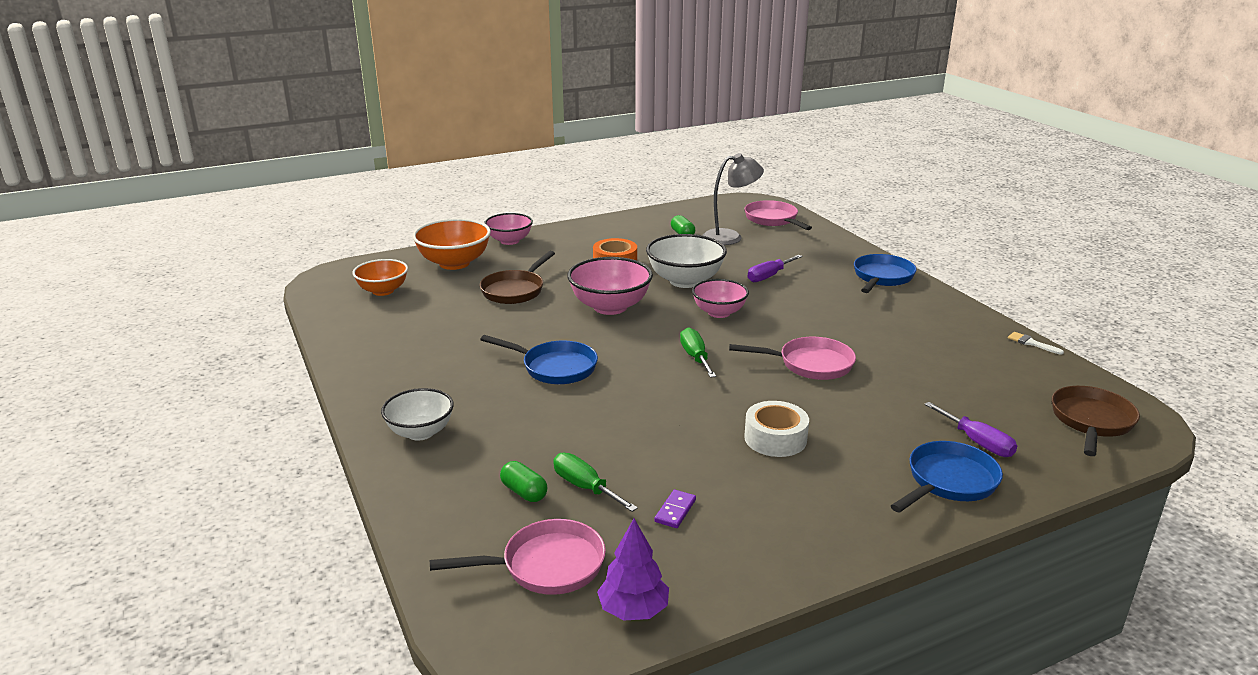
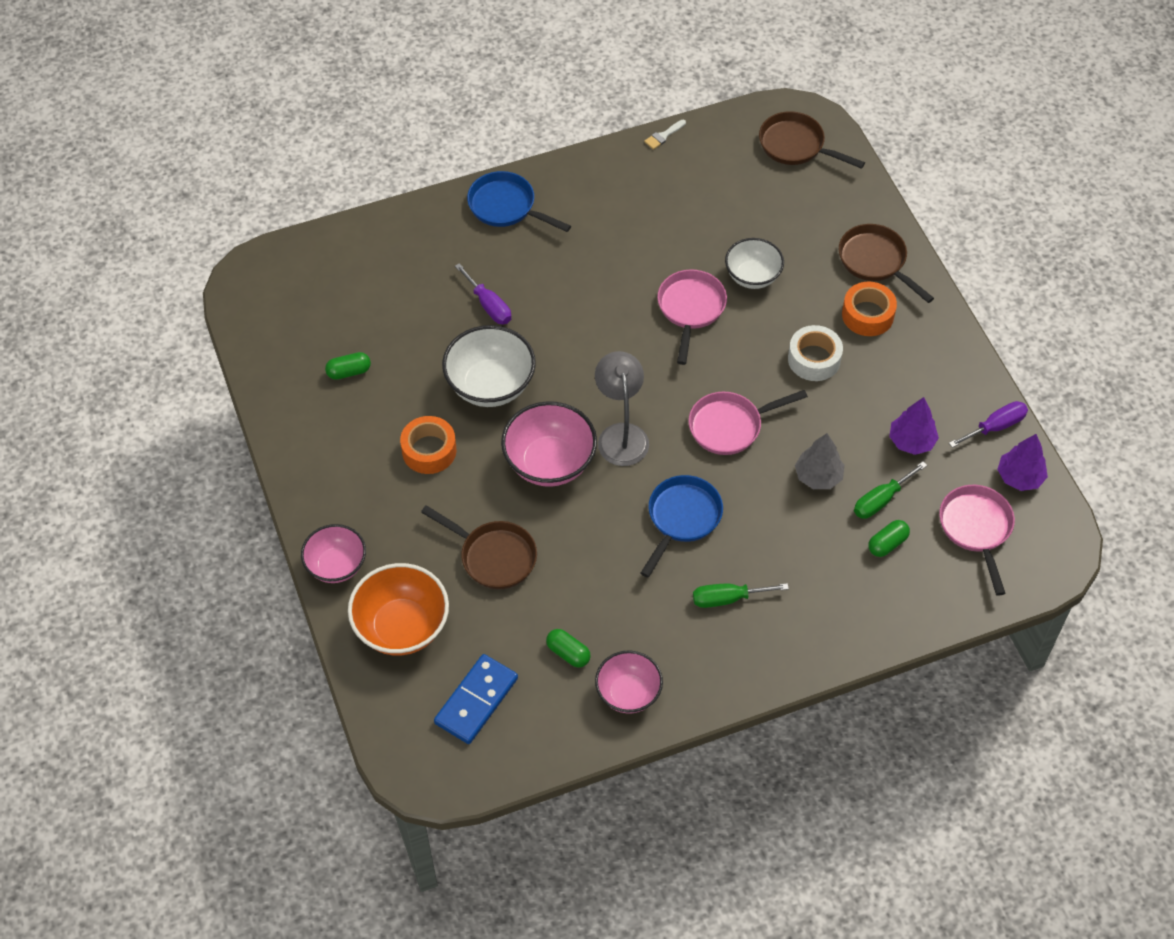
camera: 85 degrees left, 30 degrees up
(383, 291) = (476, 701): orange bowl -> blue domino
(418, 322) = (568, 653): none -> green capsule
(420, 432) = (796, 629): white bowl -> white bowl (752, 276)
(613, 443) = (818, 476): none -> grey tree
(675, 511) = (911, 441): purple domino -> purple tree
(695, 357) = (670, 398): green screwdriver -> green screwdriver (727, 599)
(719, 312) = (574, 365): pink bowl -> pink bowl (628, 693)
(730, 237) = (366, 323): grey lamp -> grey lamp (621, 435)
(773, 219) = (317, 270): pink pan -> pink pan (730, 426)
(859, 476) = (867, 315): none -> orange tape
(948, 482) = (875, 261): blue pan -> brown pan
(977, 442) = (823, 227): purple screwdriver -> purple screwdriver (995, 427)

